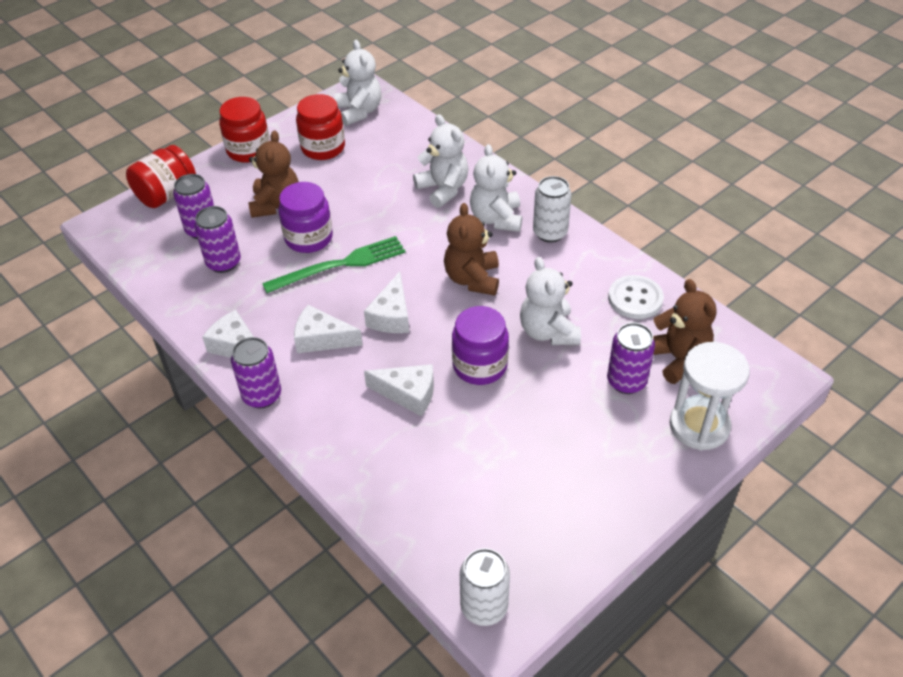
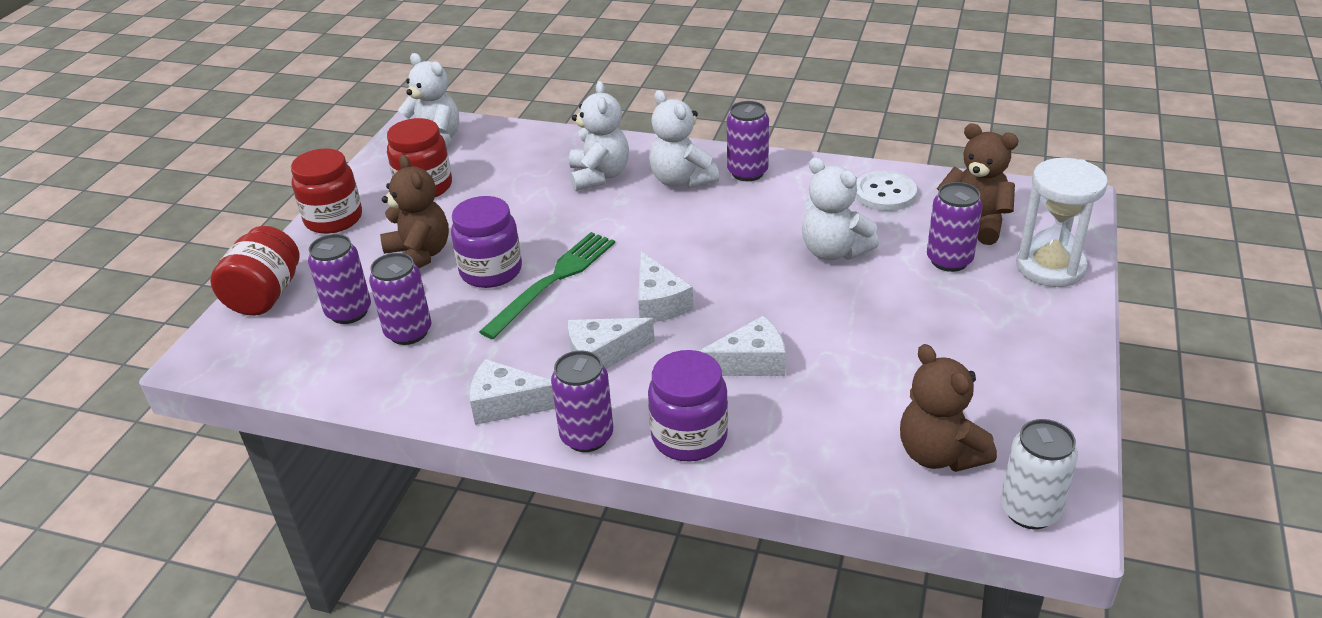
camera: 30 degrees left, 10 degrees down
(443, 189) = (599, 176): white teddy bear -> white teddy bear turned 60 degrees clockwise
(472, 279) = (711, 238): brown teddy bear -> brown teddy bear (939, 454)
(480, 365) = (797, 307): purple jar -> purple jar (689, 437)
(550, 233) = (747, 172): white can -> purple can

